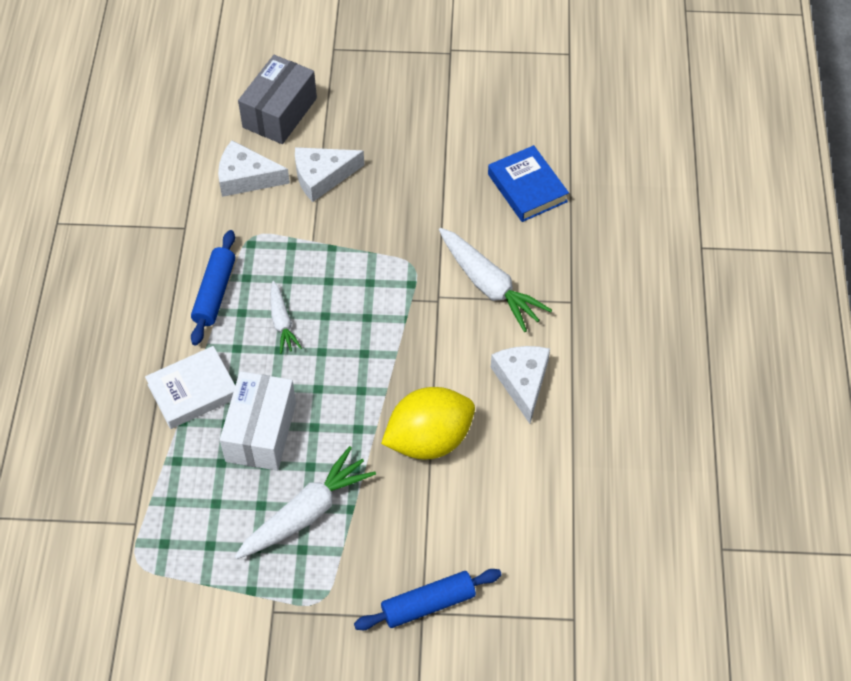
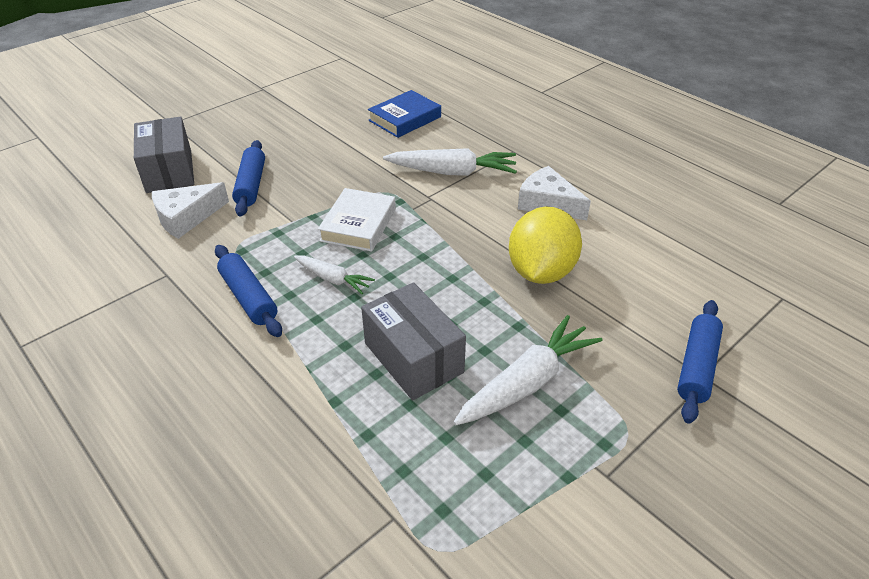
camera: 45 degrees left, 15 degrees down
(193, 391) = (315, 373): white book -> white book (358, 225)
(261, 432) = (413, 357): white box -> grey box
(306, 513) = (527, 382): white carrot -> white carrot turned 45 degrees clockwise
(322, 176) = (251, 185): white cheese -> blue rolling pin
(527, 188) = (405, 119): blue book -> blue book turned 60 degrees counterclockwise

